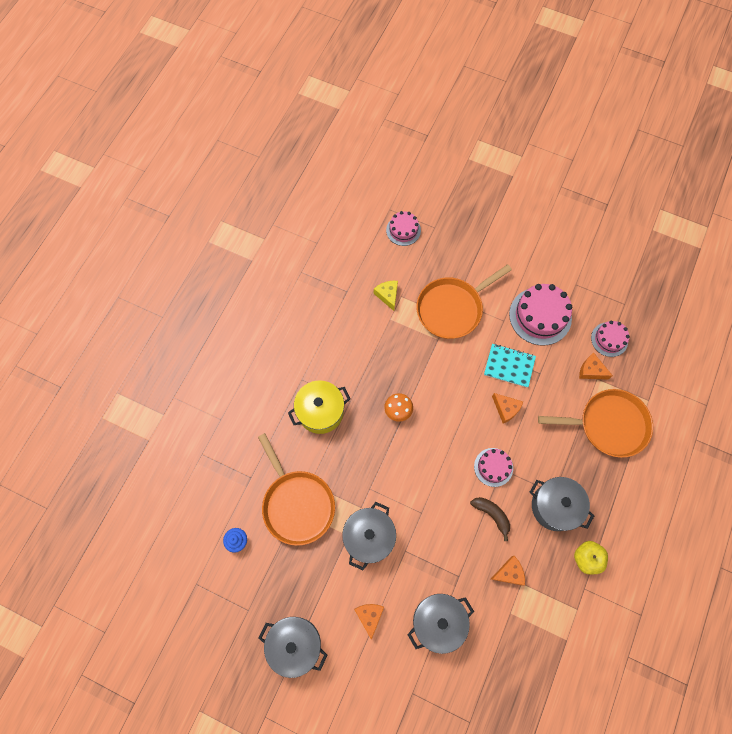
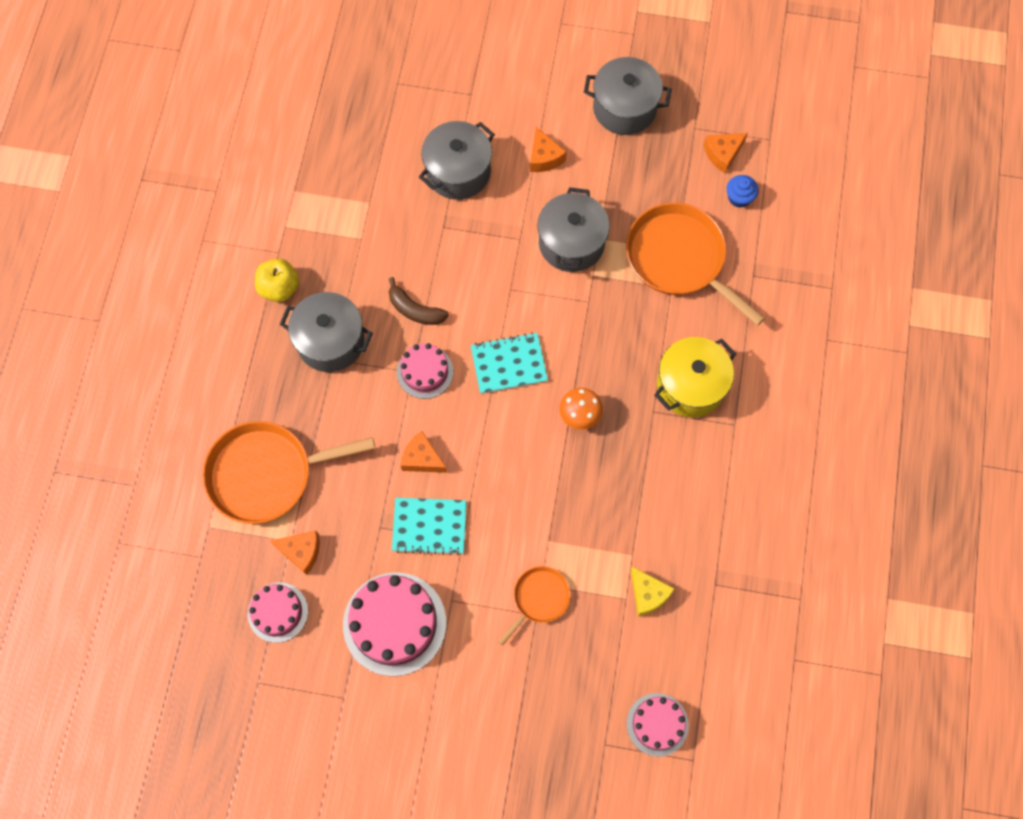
camera: 165 degrees right, 0 degrees up
(435, 458) = (509, 364): none -> turquoise notebook
(452, 309) = (539, 598): orange pan -> orange pan, size x0.52
(509, 573) = (379, 246): orange cheese -> orange cheese (723, 154)

